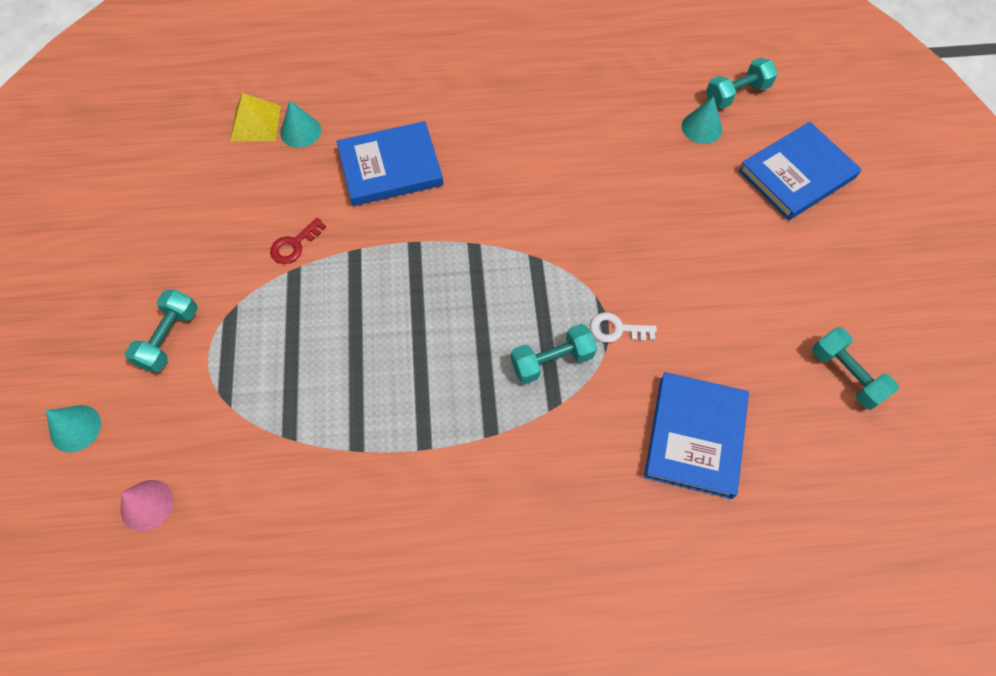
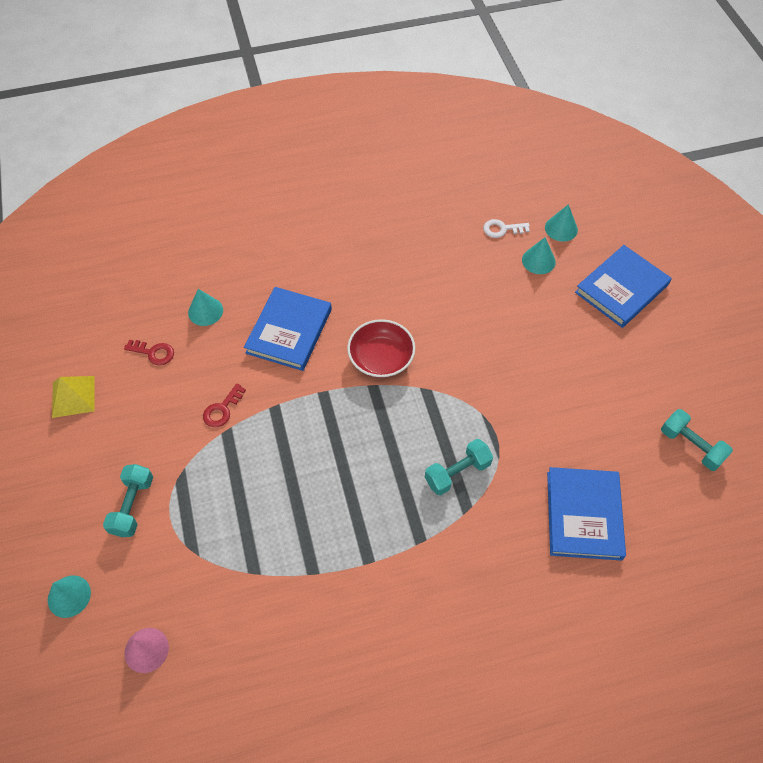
camera: 10 degrees left, 5 degrees down
(232, 169) = (153, 353): none -> red key
(255, 123) = (165, 309): yellow pyramid -> yellow pyramid (73, 396)
(390, 167) = (289, 331): blue book -> blue book turned 45 degrees counterclockwise
(490, 214) = (381, 358): none -> red bowl
(617, 329) = (504, 438): white key -> white key (502, 229)
(736, 94) = (561, 228): turquoise dumbbell -> turquoise cone

